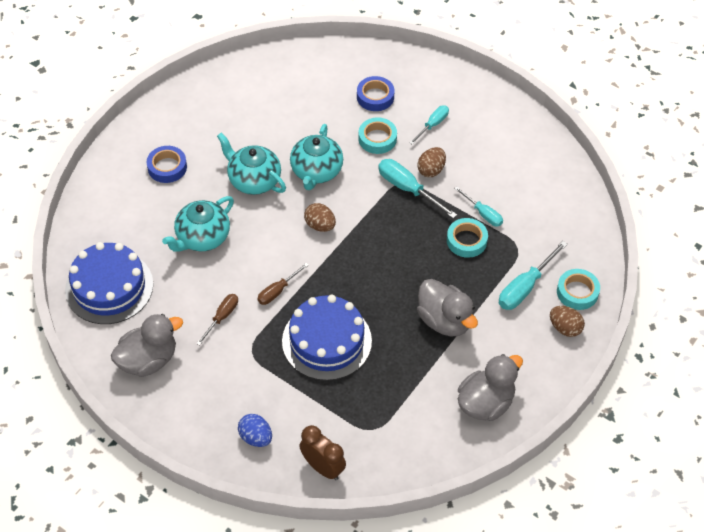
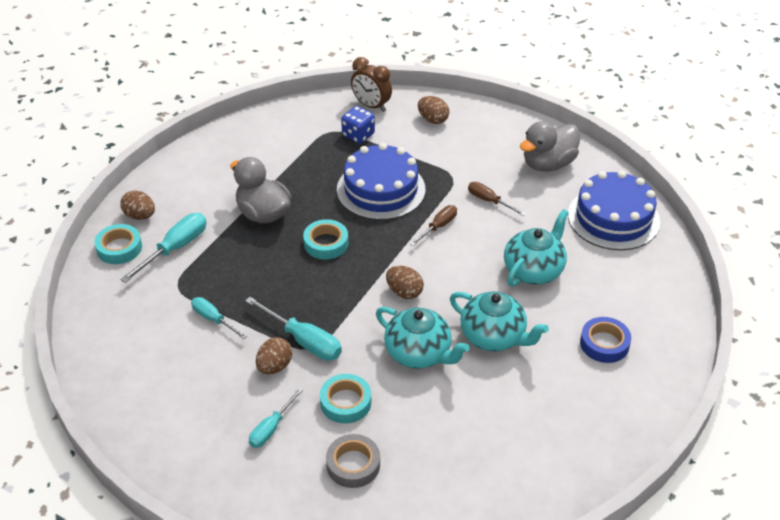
camera: 175 degrees right, 10 degrees down
(222, 317) = (489, 201): brown screwdriver -> brown screwdriver turned 105 degrees clockwise
(256, 437) = (433, 120): blue egg -> brown egg
(316, 171) = (419, 353): turquoise teapot -> turquoise teapot turned 120 degrees clockwise
(342, 420) = (358, 135): none -> blue dice
(375, 97) = (353, 464): blue tape -> grey tape
(466, 241) = (235, 289): turquoise tape -> turquoise tape (326, 243)
(485, 403) = (227, 155): grey duck -> none

